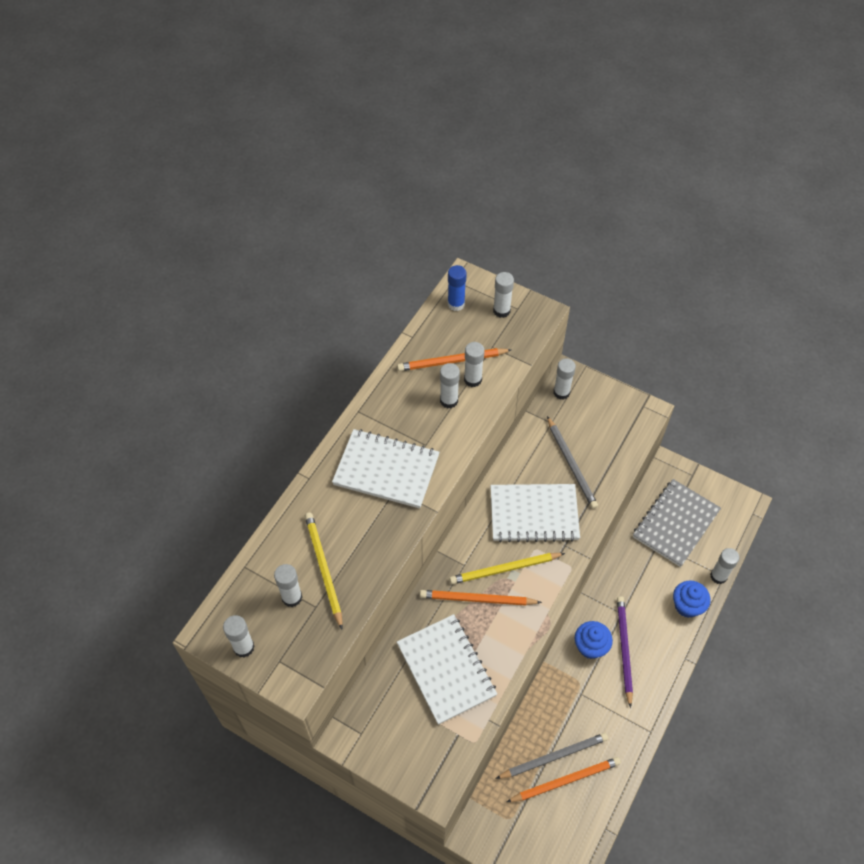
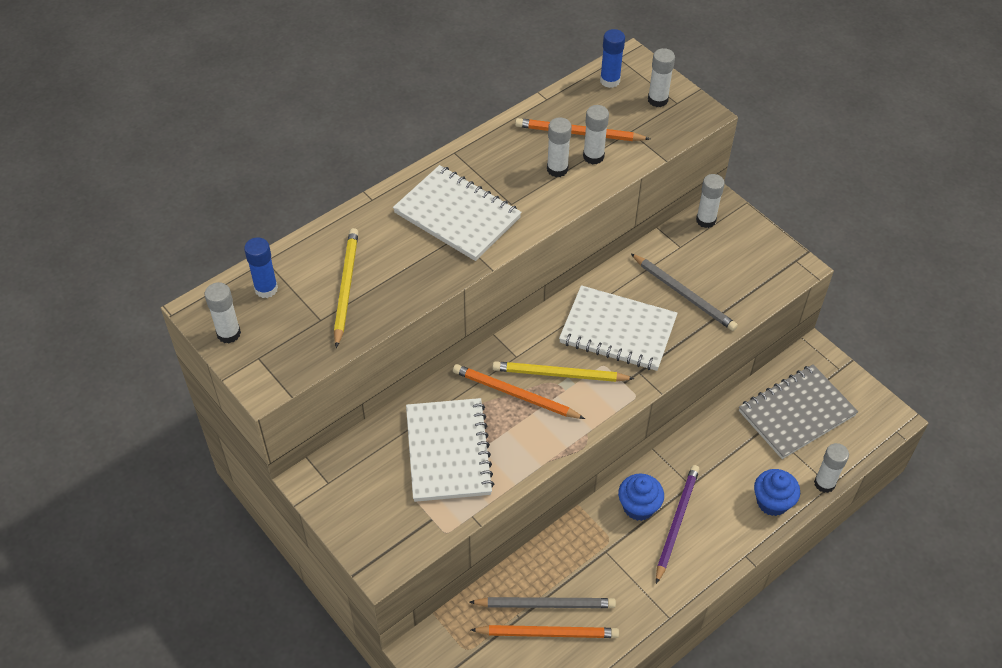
camera: 20 degrees right, 5 degrees down
(257, 593) = (266, 289): none -> blue glue stick
(292, 597) = (300, 303): white glue stick -> none
(571, 464) = (684, 294): grey pencil -> grey pencil turned 45 degrees counterclockwise

